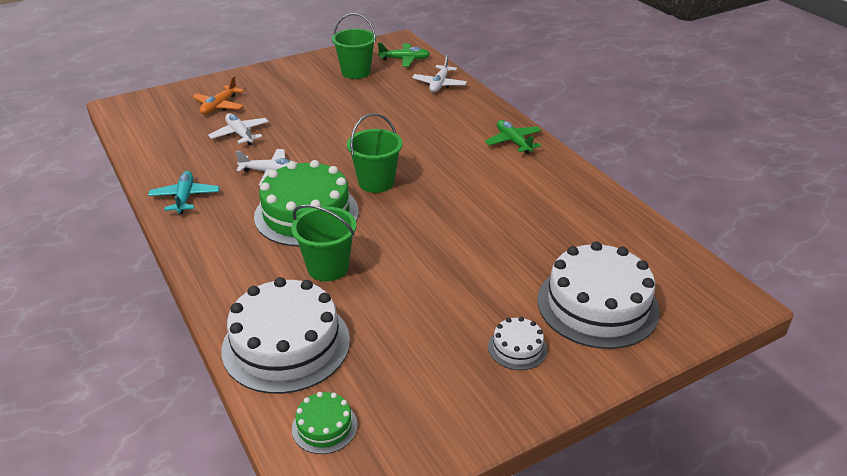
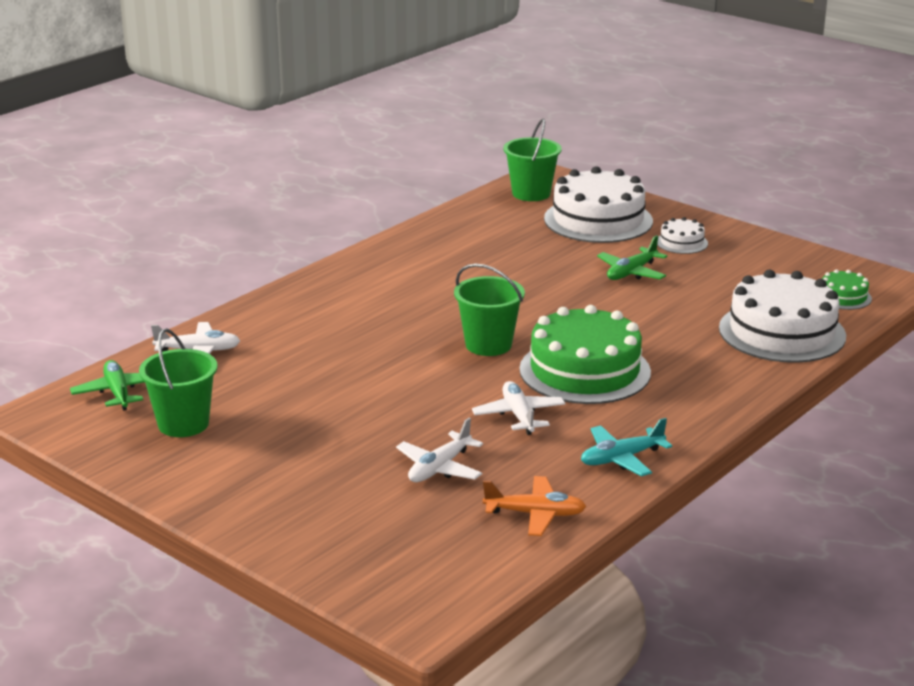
camera: 110 degrees left, 10 degrees down
(219, 106) = (365, 514): orange plane -> orange plane (535, 514)
(328, 267) = (663, 338): green bucket -> green bucket (531, 193)
(513, 142) = (339, 283): green plane -> green plane (631, 272)

